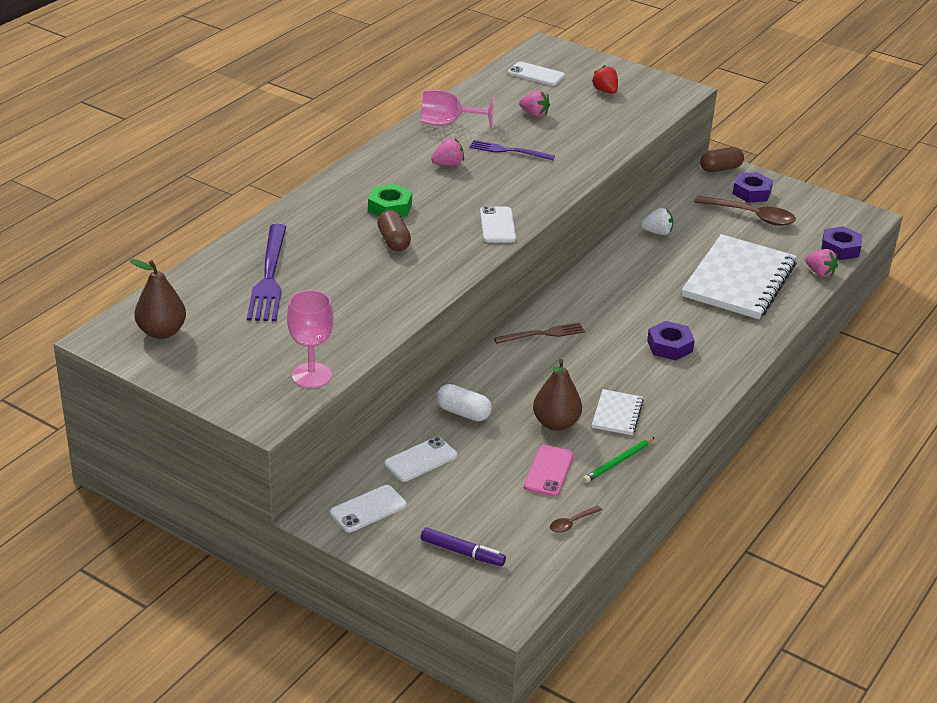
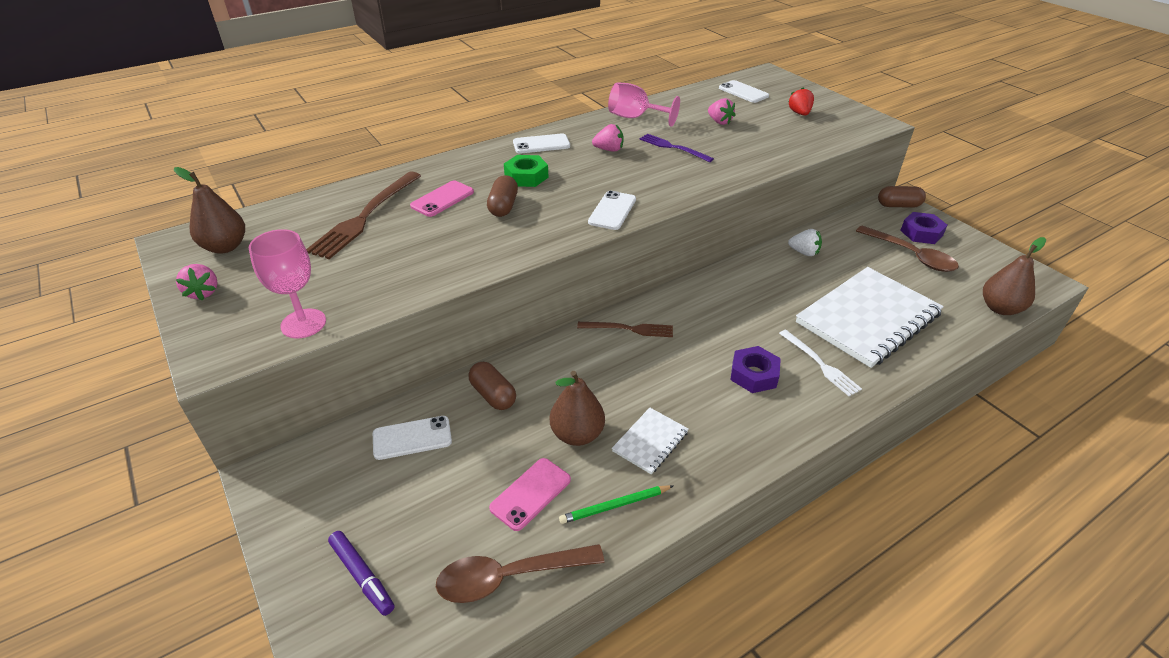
camera: 25 degrees right, 5 degrees up
(269, 276) = (365, 216): purple fork -> brown fork
(328, 245) = (442, 199): none -> pink phone
(368, 509) = (316, 482): white phone -> white phone (541, 144)
(463, 413) = (493, 395): white capsule -> brown capsule
(572, 523) = (509, 577): brown spoon -> brown spoon, size x2.10
(717, 325) = (820, 364): none -> white fork
(819, 273) = (965, 330): pink strawberry -> pink strawberry (203, 292)
(840, 248) = (1000, 308): purple nut -> brown pear

